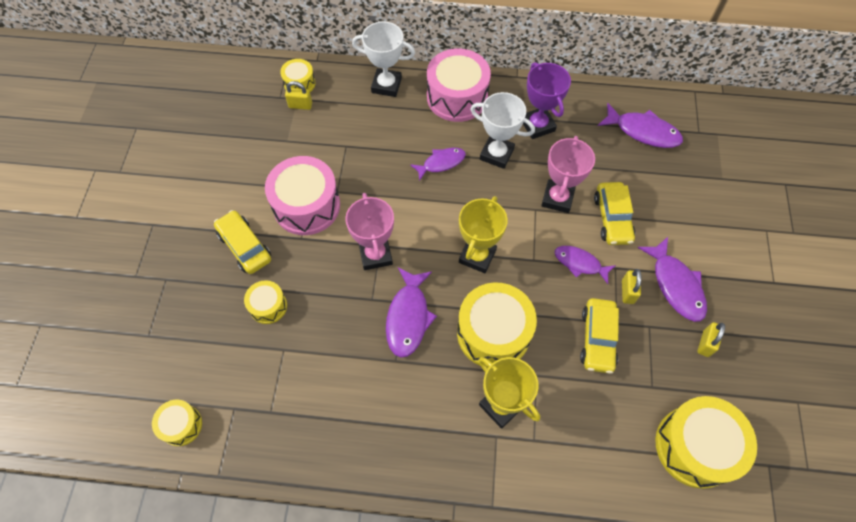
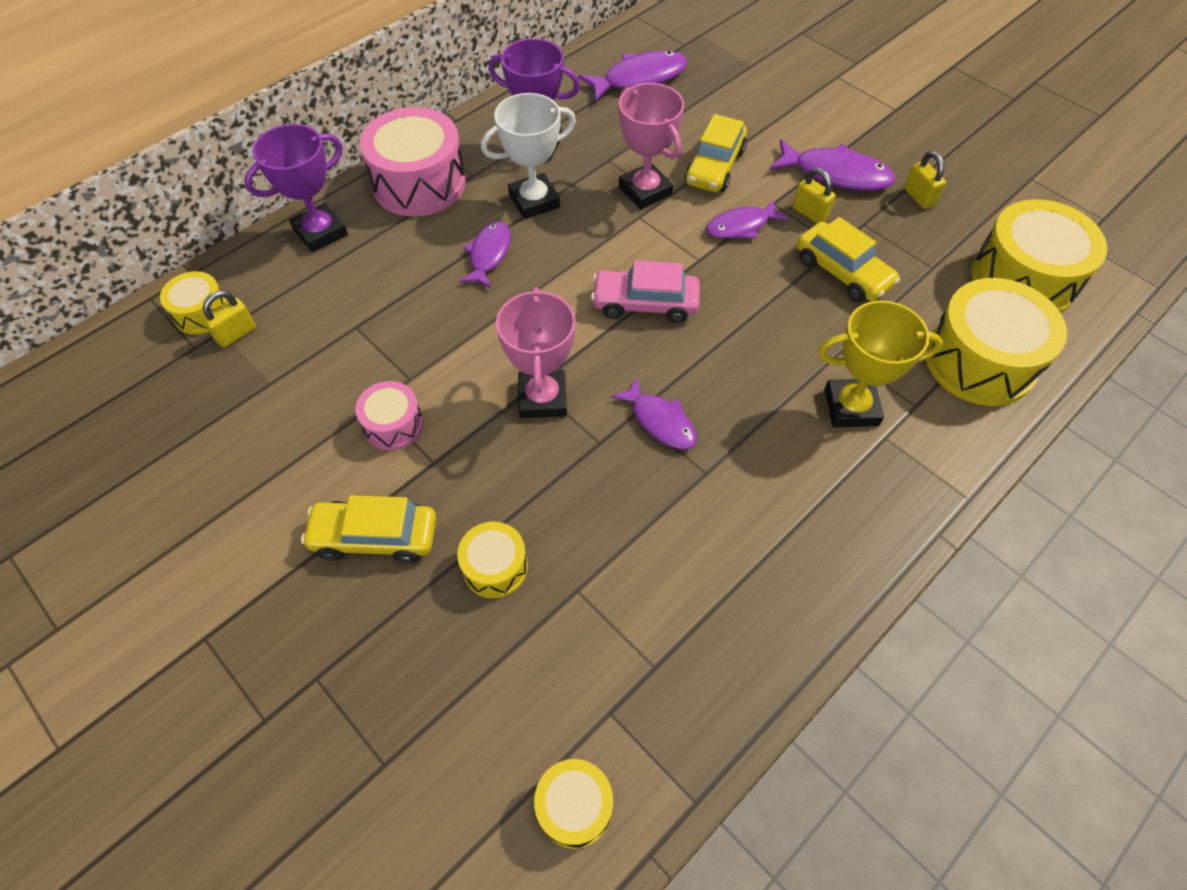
camera: 50 degrees left, 5 degrees down
(307, 206) = (393, 425): pink drum -> pink drum, size x0.52
(375, 255) = (542, 398): pink trophy -> pink trophy turned 60 degrees clockwise
(386, 85) = (320, 232): white trophy -> purple trophy
(408, 317) = (660, 421): purple fish -> purple fish, size x0.66
(477, 256) = (645, 304): yellow trophy -> pink car
(493, 333) = (755, 354): yellow drum -> yellow drum (980, 361)
(612, 219) = (714, 167): yellow car -> yellow car turned 75 degrees clockwise

